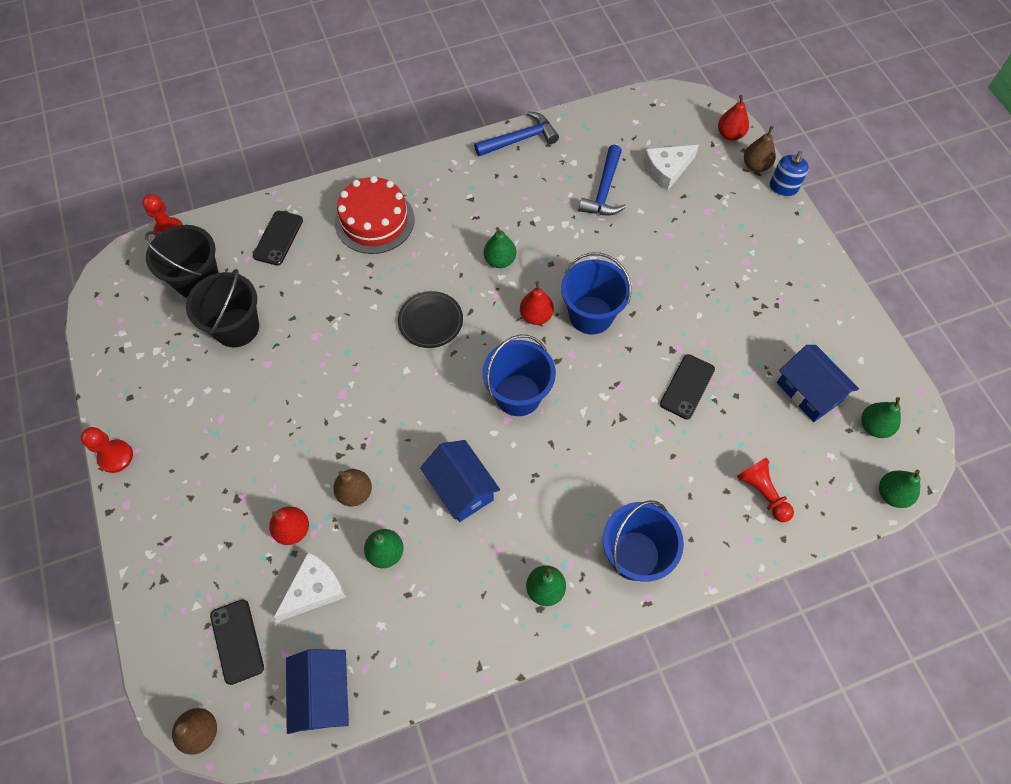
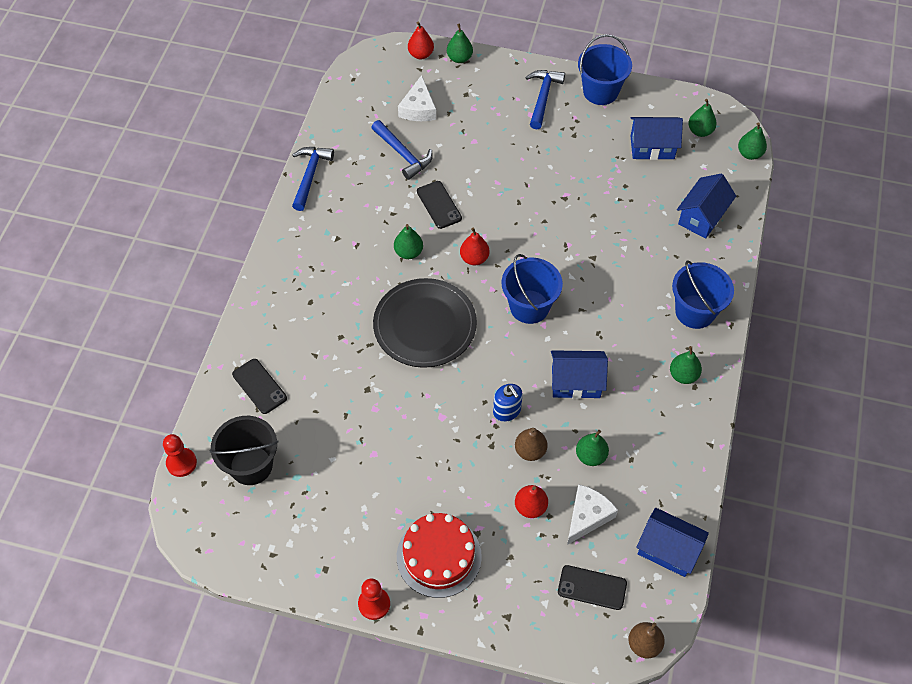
camera: 55 degrees left, 5 degrees down
(236, 328) = (322, 459): black bucket -> none
(315, 590) = (587, 516): white cheese -> white cheese turned 45 degrees clockwise
(374, 221) = (301, 311): red cake -> red cake (439, 556)
(430, 321) = (425, 325): black plate -> black plate, size x1.76
(591, 315) = (500, 226): blue bucket -> blue bucket (600, 91)
(687, 387) = (598, 207): black phone -> black phone (439, 205)
(755, 166) = (459, 58): brown pear -> green pear
(762, 493) = (702, 217): red pawn -> blue house
(776, 259) = (543, 97): none -> blue hammer
(783, 188) = (490, 56): blue soap dispenser -> blue soap dispenser (507, 411)

